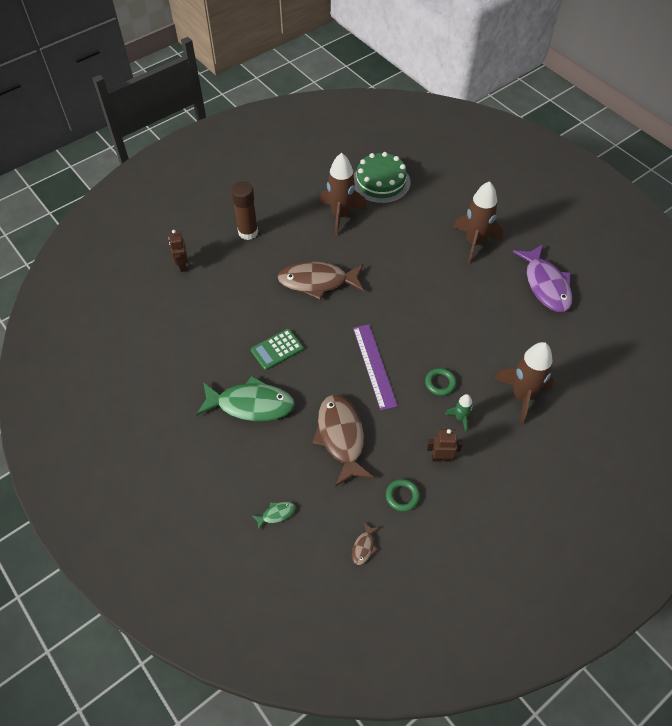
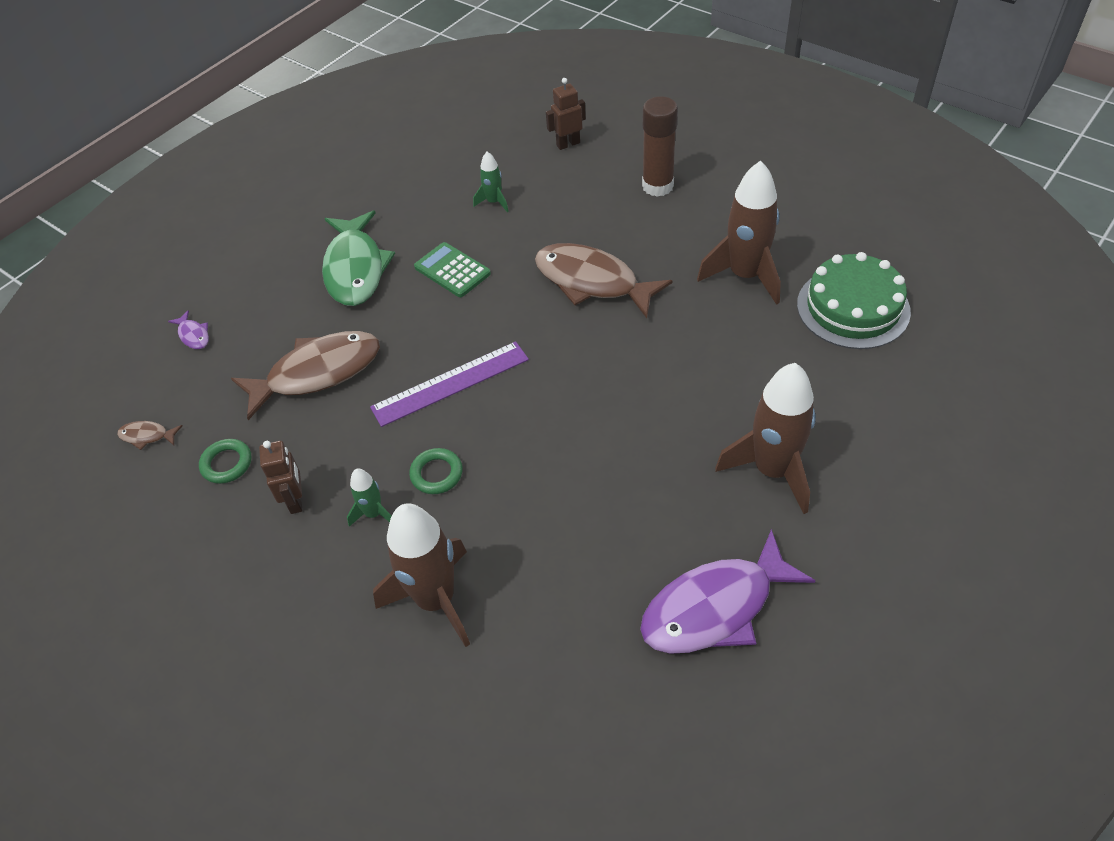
camera: 80 degrees right, 5 degrees down
(221, 316) = (494, 202): none -> green rocket
(276, 514) = (193, 335): green fish -> purple fish
(317, 282) = (592, 282): brown fish -> brown fish turned 45 degrees counterclockwise

